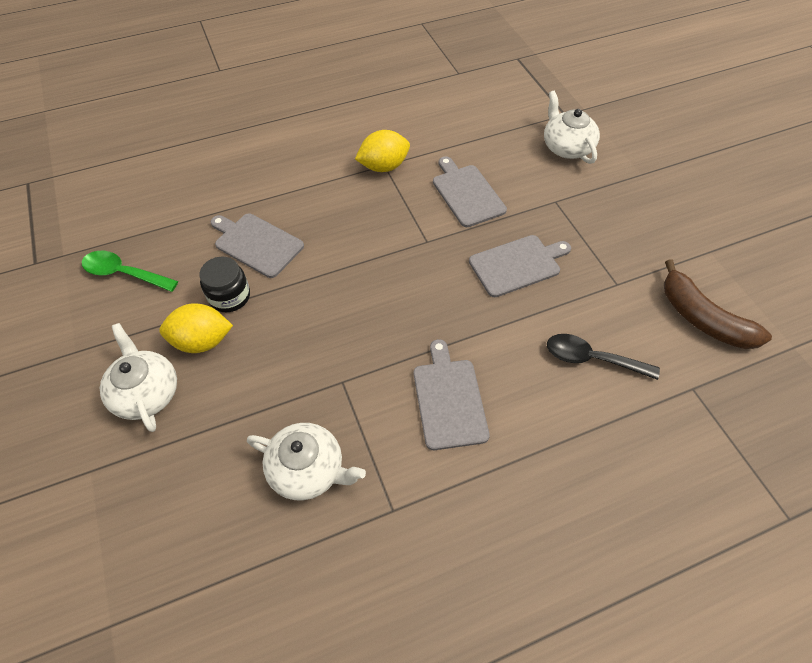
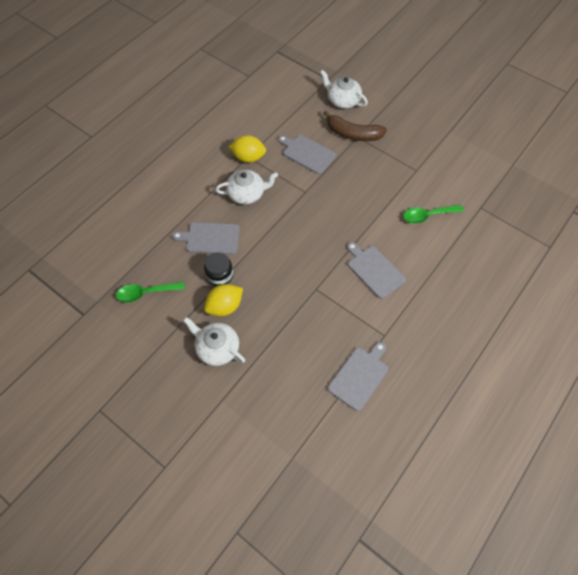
camera: 30 degrees left, 5 degrees up
(308, 469) = (331, 339): white teapot -> white teapot (247, 193)
(383, 166) = (248, 157): yellow lemon -> yellow lemon turned 60 degrees clockwise
(517, 265) = (361, 183): grey cutting board -> grey cutting board (360, 376)
(591, 359) = (427, 215): black spoon -> green spoon
(702, 318) = (465, 169): brown banana -> brown banana (353, 134)

